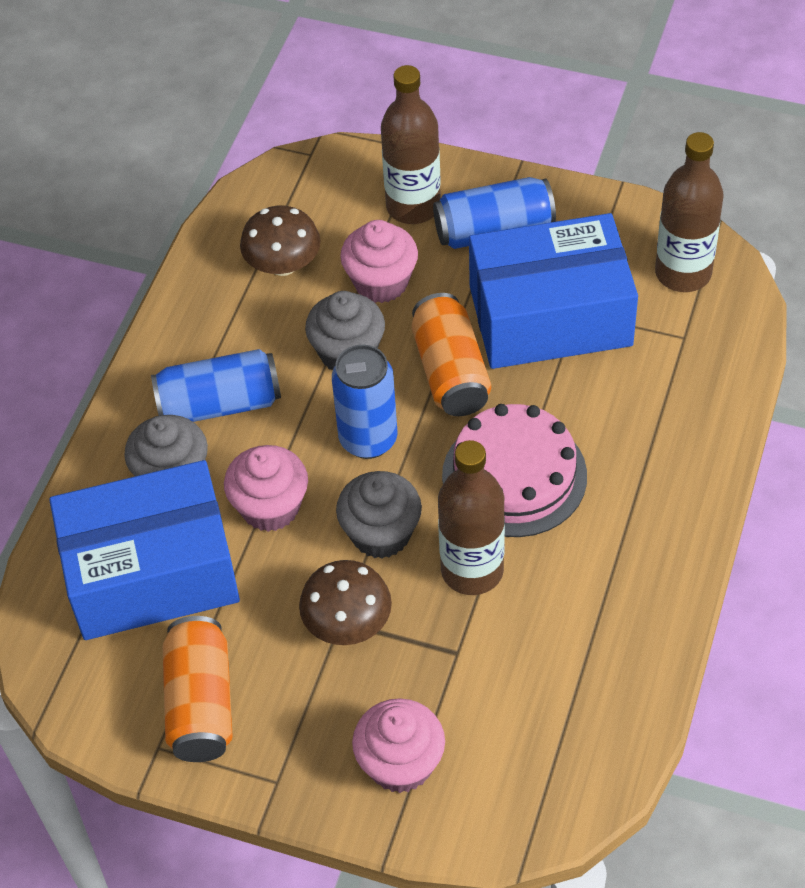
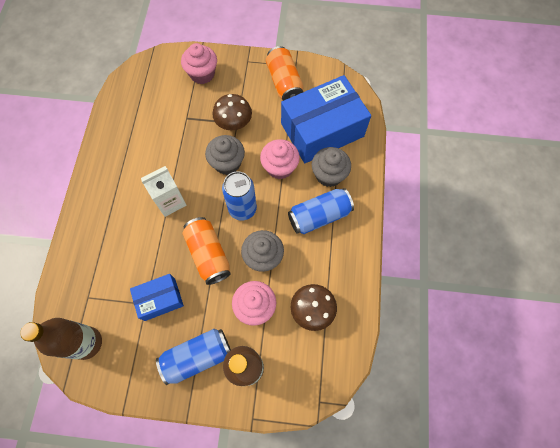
camera: 165 degrees right, 15 degrees up
(472, 570) = (184, 153): brown bottle -> none
(514, 475) = (170, 201): pink cake -> white carton
(550, 316) = (160, 299): blue box -> blue box, size x0.52

